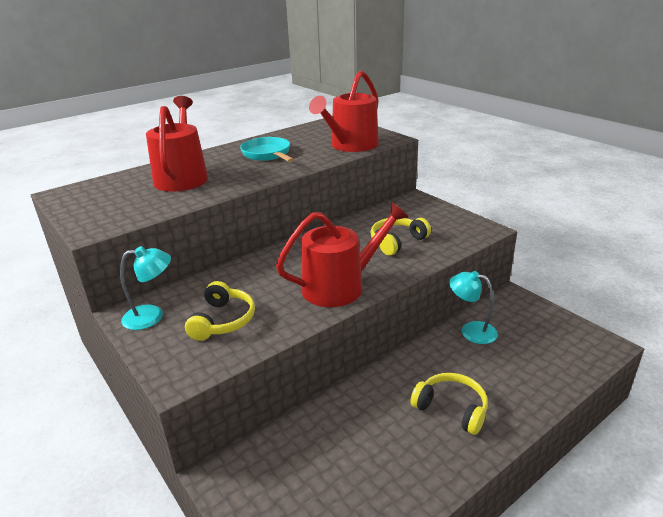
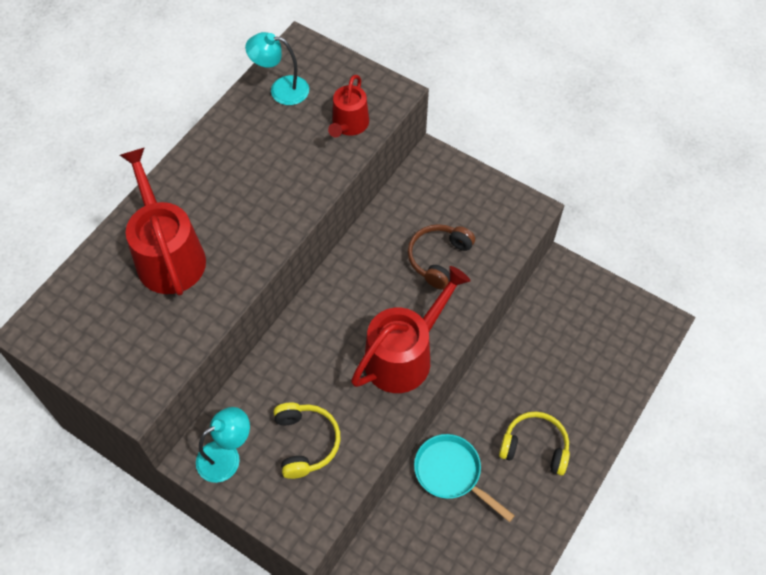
camera: 20 degrees left, 30 degrees up
(267, 154) = (249, 171): turquoise pan -> turquoise pan (451, 473)
(351, 145) = (349, 125): red watering can -> red watering can, size x0.58
(397, 242) = (438, 258): yellow headphones -> brown headphones
(471, 330) = (530, 335): turquoise lamp -> turquoise lamp (281, 89)

